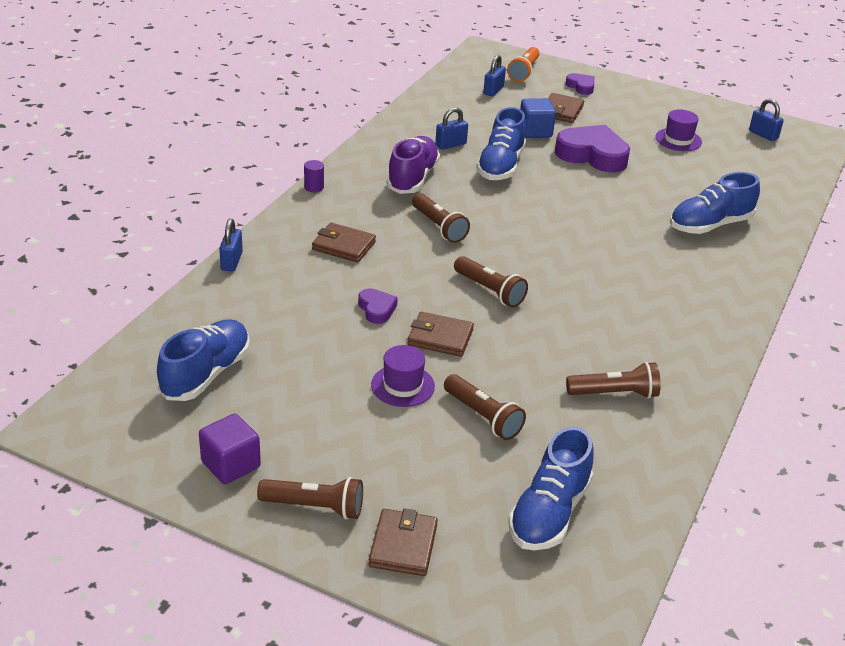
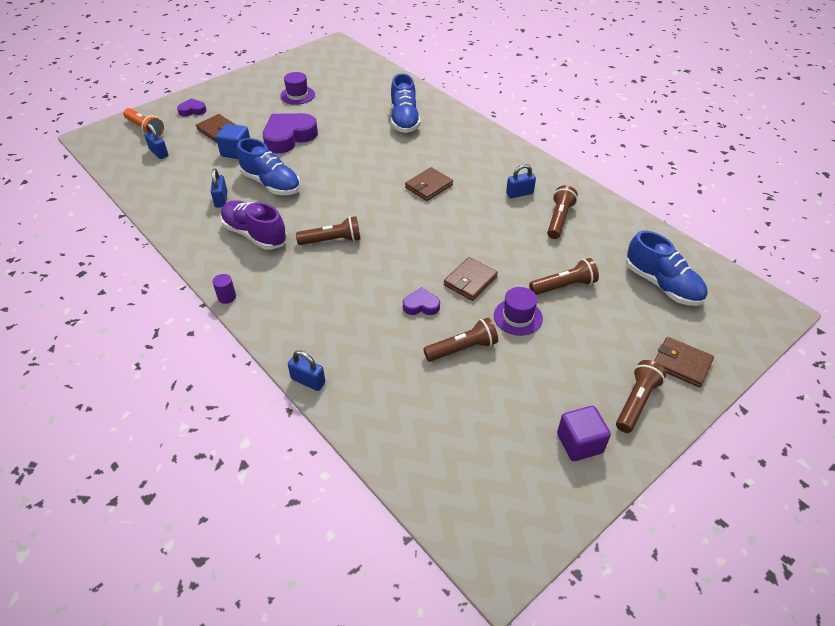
camera: 65 degrees left, 10 degrees up
(206, 374) = (462, 435): blue shoe -> none
(344, 246) = (326, 301): brown wallet -> brown wallet (428, 186)
(490, 291) = (427, 239): brown flashlight -> brown flashlight (462, 349)
(763, 135) = (317, 62): blue padlock -> blue padlock (519, 193)

